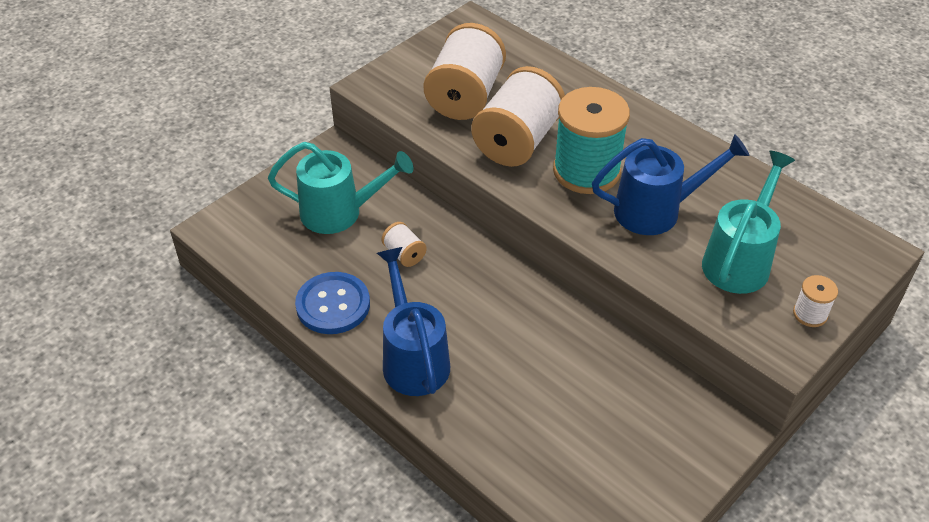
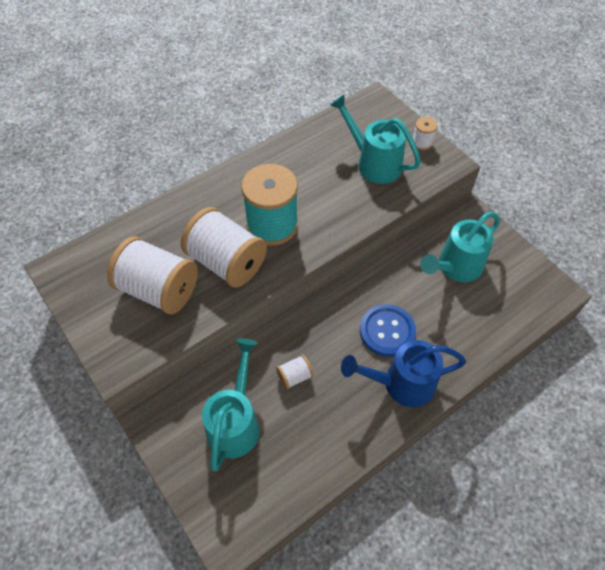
camera: 80 degrees left, 10 degrees up
(333, 305) = (340, 438): blue button -> blue button (387, 331)
(618, 411) = (455, 267): none -> turquoise watering can
(657, 210) = (321, 193): blue watering can -> none

